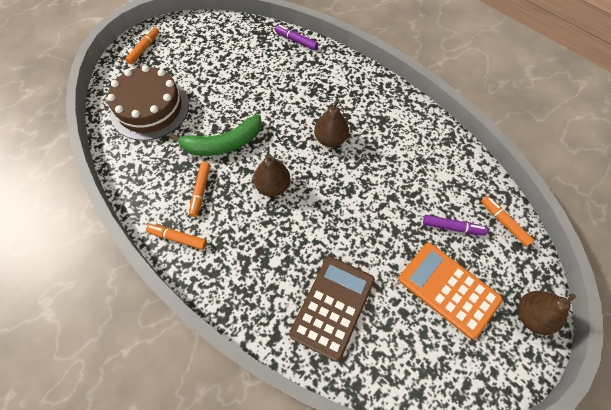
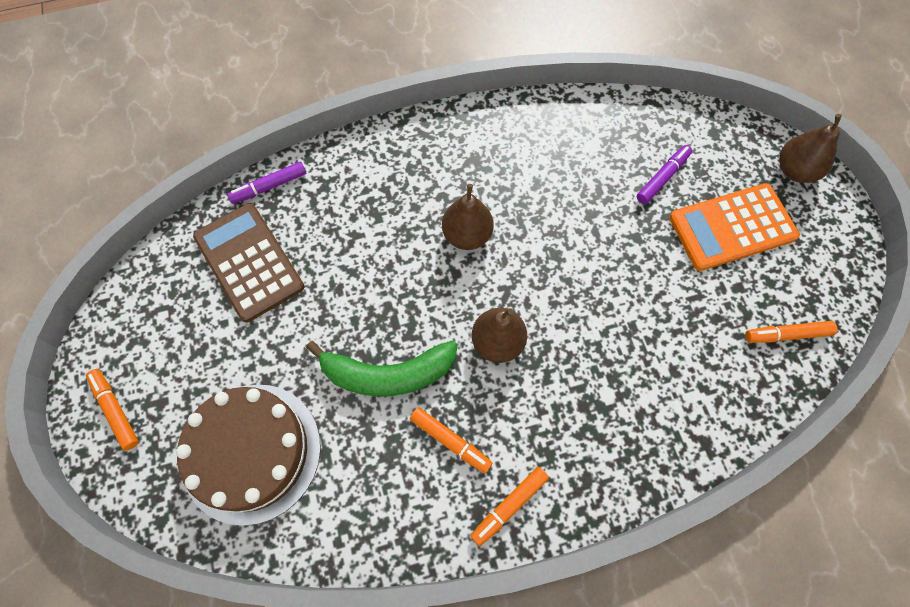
camera: 60 degrees left, 5 degrees up
(223, 143) = (388, 373): green banana -> green banana turned 75 degrees clockwise
(332, 307) = (698, 358): brown calculator -> brown calculator (249, 262)
(504, 222) = (682, 126): orange marker -> orange marker (786, 334)

